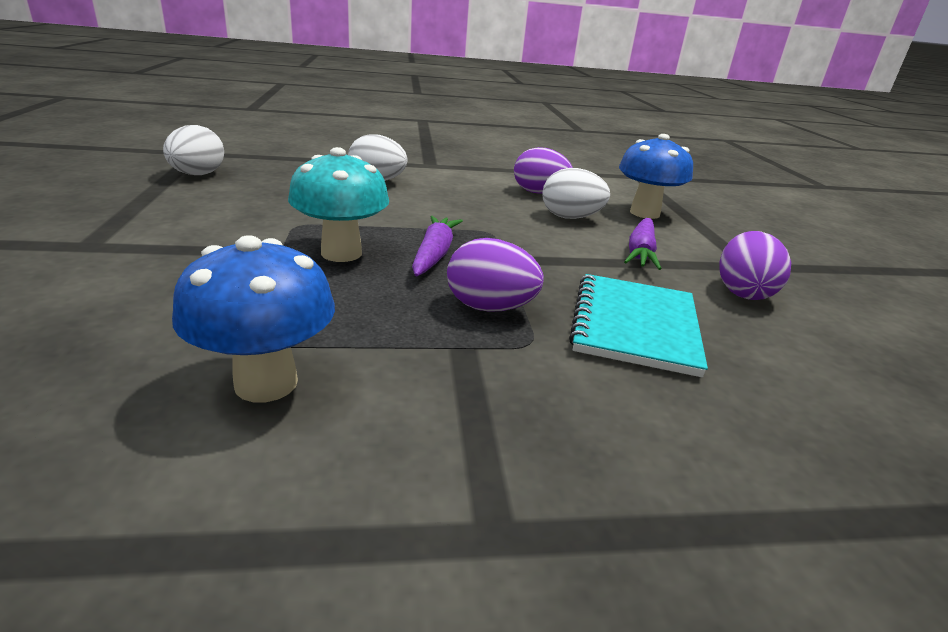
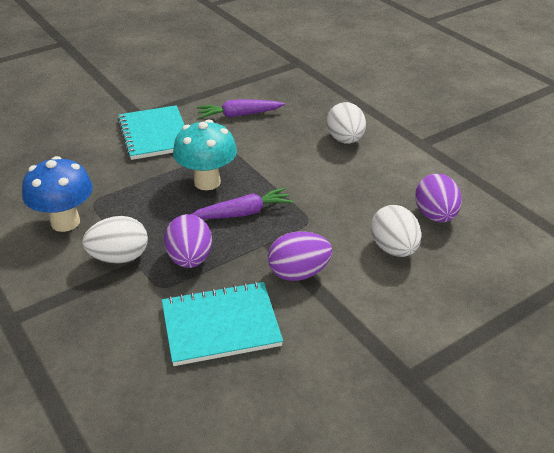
camera: 65 degrees right, 10 degrees up
(165, 250) = (155, 134): none -> turquoise notebook
(198, 175) = (261, 84): white egg -> white egg (119, 257)
(640, 252) = (359, 304): purple carrot -> purple carrot (239, 115)
(644, 213) = (470, 288): blue mushroom -> none
(743, 292) = (337, 377): purple egg -> purple egg (298, 273)

